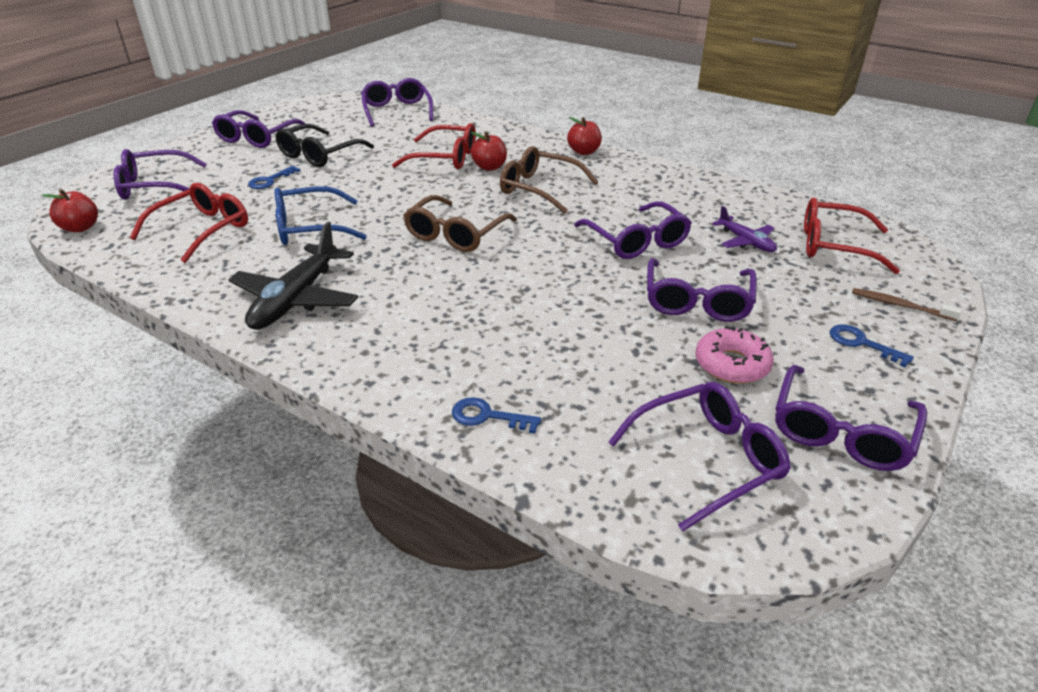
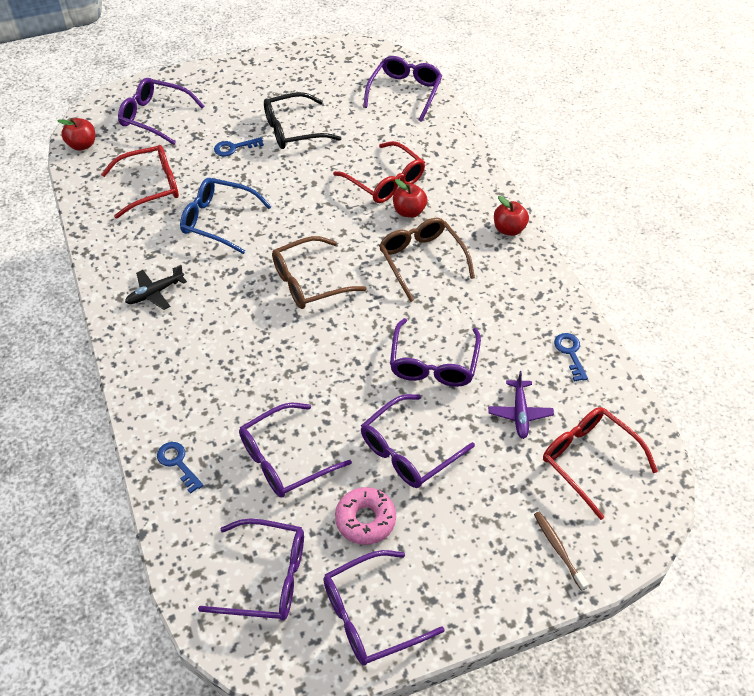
camera: 35 degrees right, 15 degrees up
(257, 138) = (266, 84): purple glasses -> purple glasses (284, 459)
(296, 299) = (155, 293): black plane -> black plane, size x0.56
(861, 343) = (479, 562): blue key -> blue key (570, 353)

